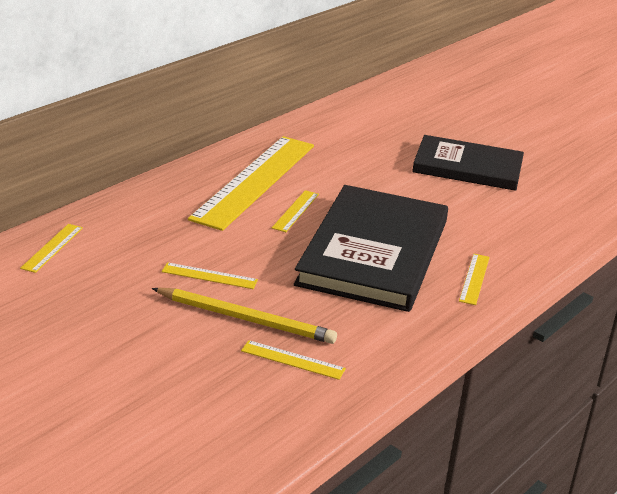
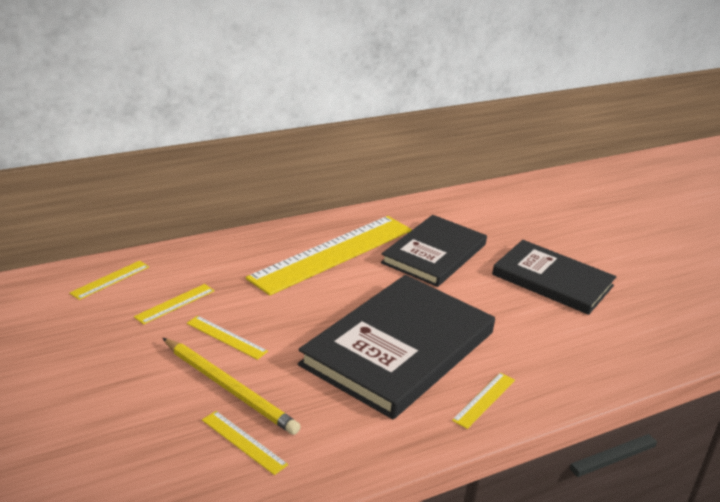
camera: 20 degrees right, 0 degrees up
(295, 211) = (351, 290): yellow ruler -> yellow ruler (175, 303)
(348, 163) = (434, 254): none -> black book

